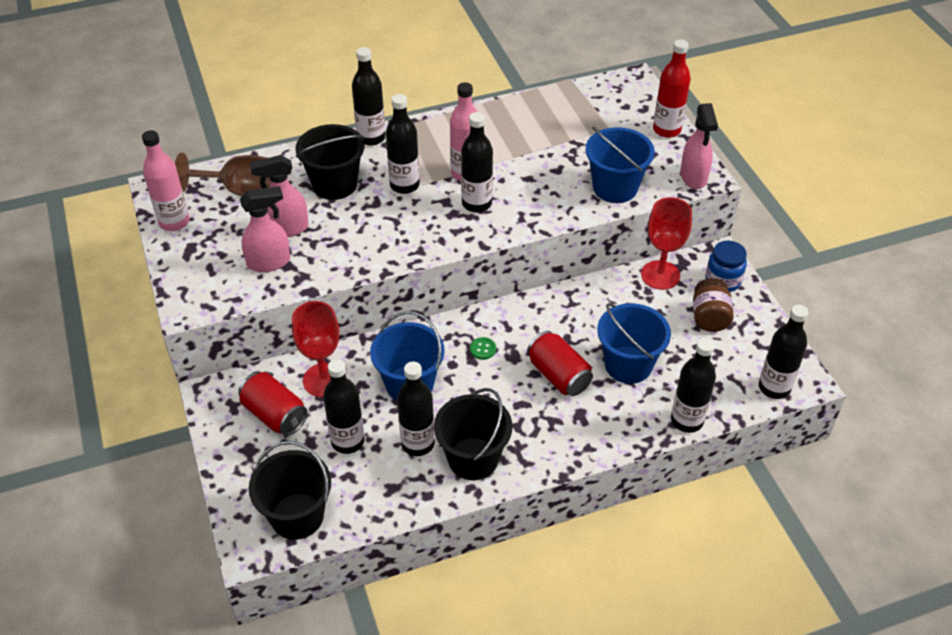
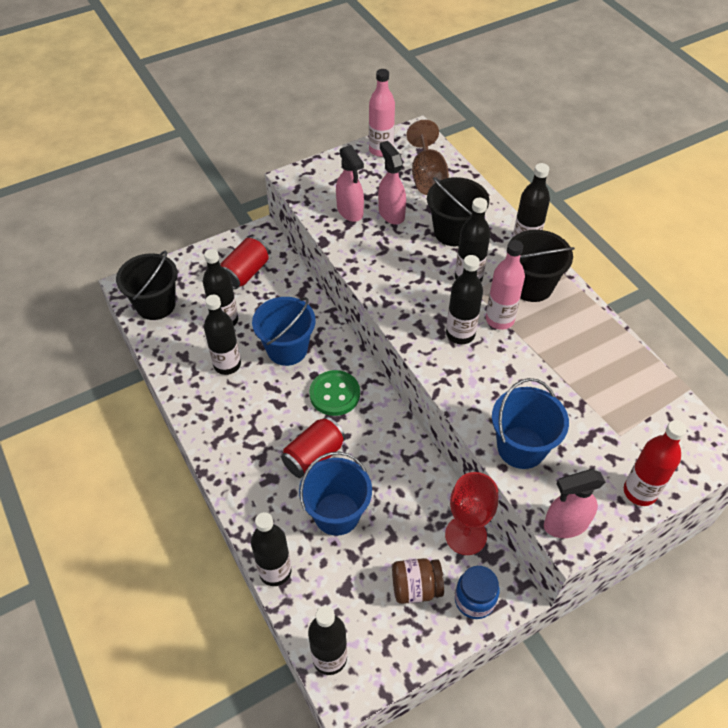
camera: 80 degrees right, 5 degrees up
(324, 380) = (283, 294): red goblet -> none
(473, 458) = (215, 404): black bucket -> black bucket (531, 286)
(483, 349) = (334, 394): green button -> green button, size x2.13

